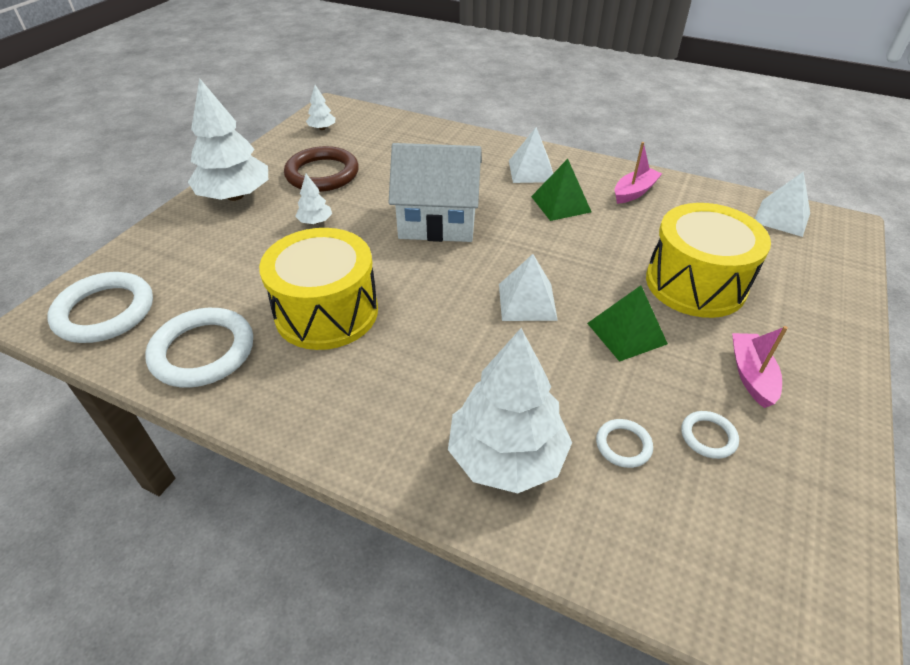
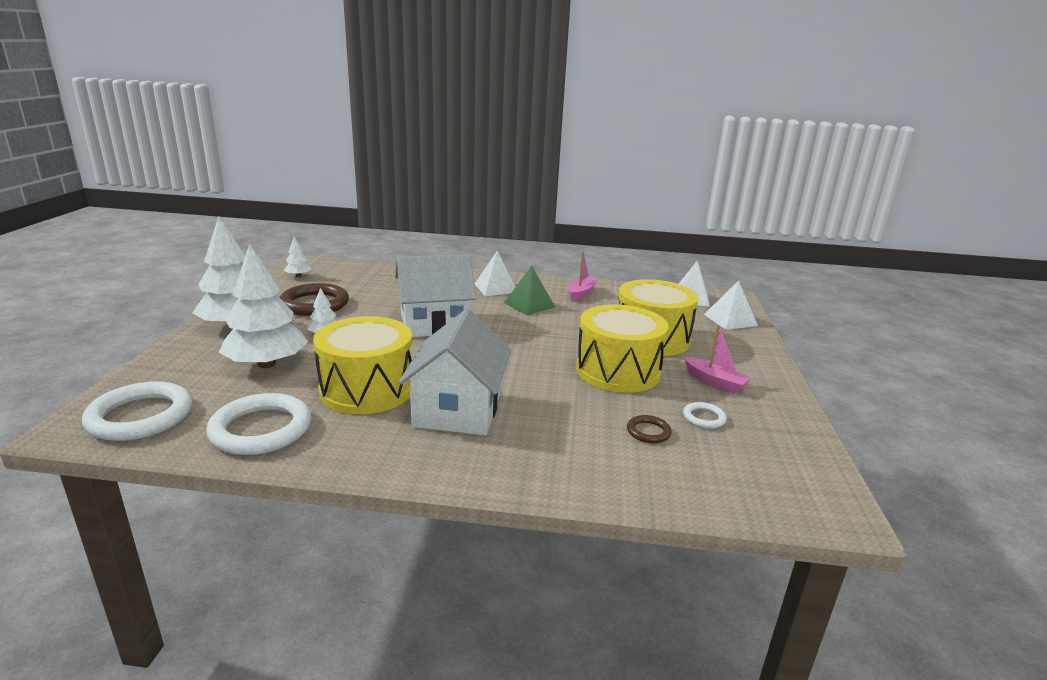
camera: 20 degrees left, 20 degrees down
(410, 362) = (458, 409): none -> white house
(506, 456) = (565, 452): white tree -> white tree (267, 364)
(527, 301) = (533, 362): white pyramid -> white pyramid (730, 320)
(623, 445) = (648, 432): white ring -> brown ring
(627, 333) = (618, 371): green pyramid -> yellow drum
(751, 375) = (714, 382): pink boat -> pink boat turned 150 degrees clockwise

